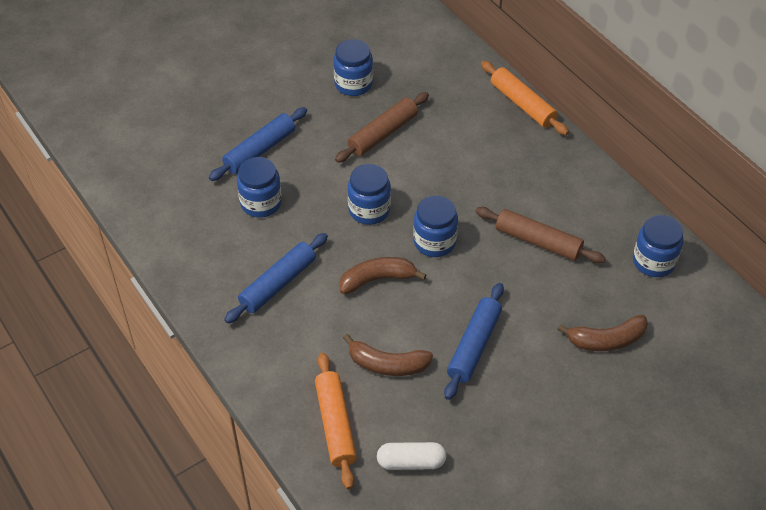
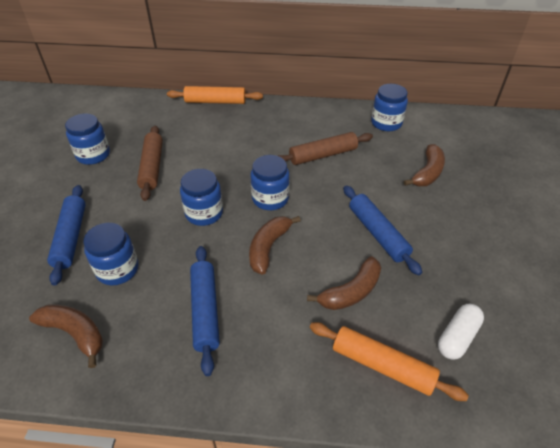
camera: 50 degrees left, 5 degrees down
(191, 225) = (75, 333): none -> brown banana

